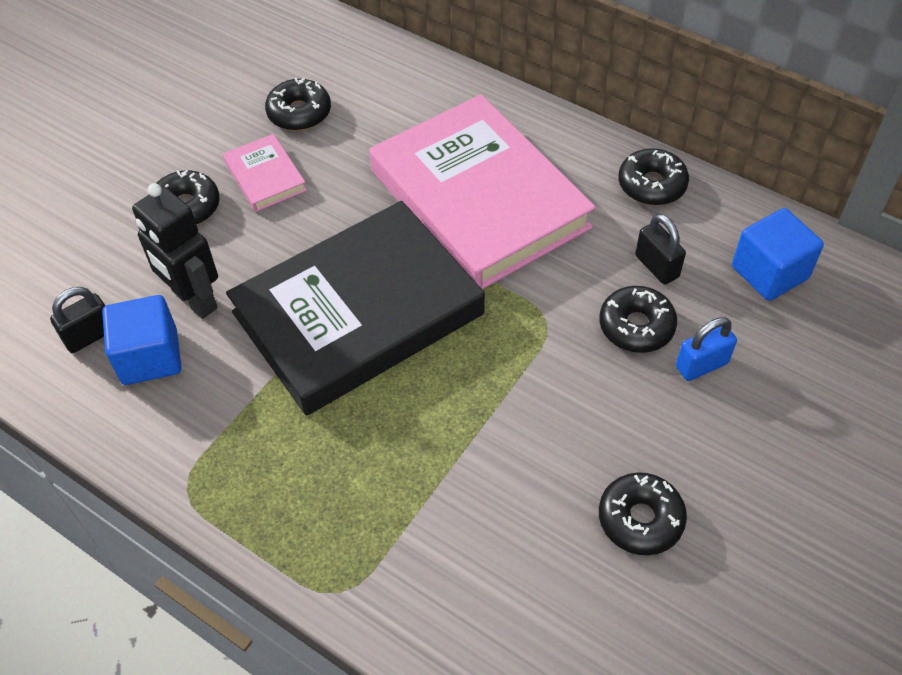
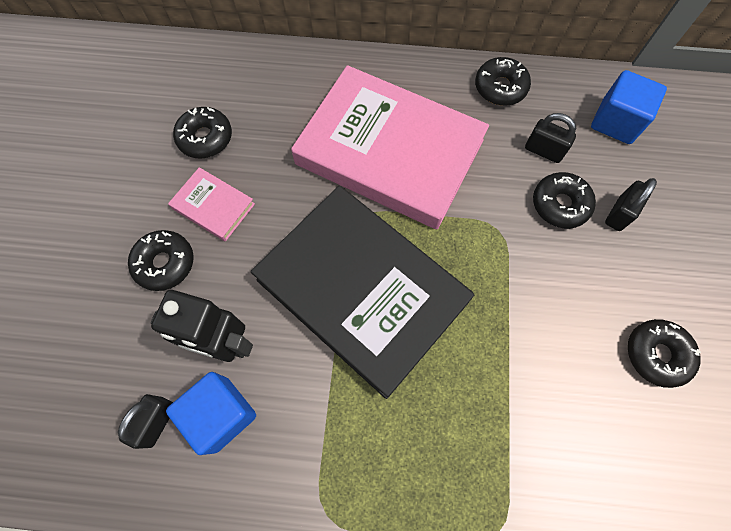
camera: 30 degrees left, 15 degrees up
(358, 313) = (362, 291): black book -> black book turned 75 degrees counterclockwise
(701, 365) = (619, 214): blue padlock -> black padlock

